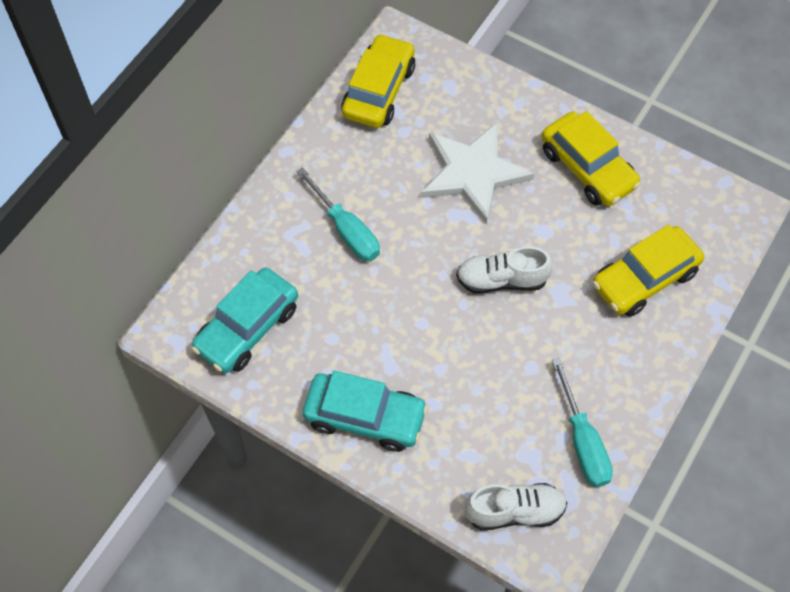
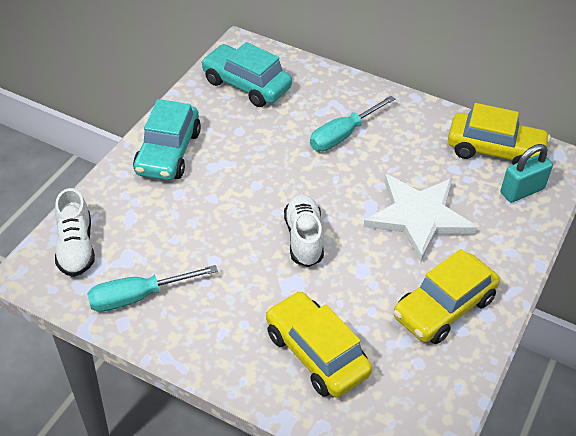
camera: 85 degrees right, 15 degrees down
(438, 78) = (522, 191): none -> turquoise padlock

